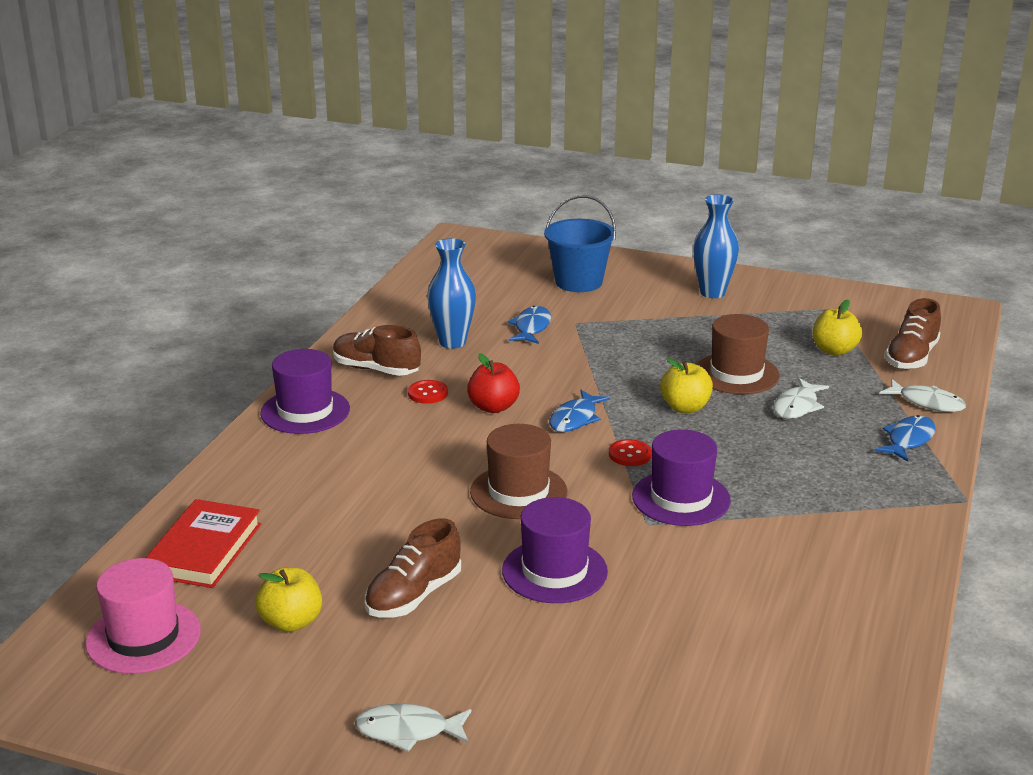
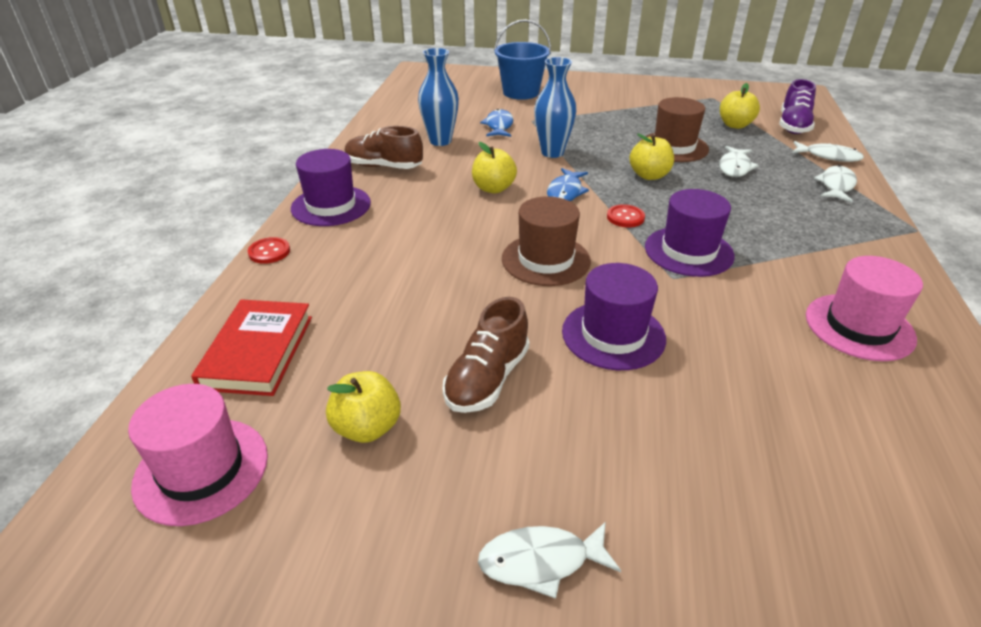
camera: 10 degrees left, 10 degrees up
(427, 393) = (434, 182): red button -> red button (269, 252)
(493, 407) = (493, 188): red apple -> yellow apple
(712, 293) = (622, 93): blue vase -> blue vase (552, 152)
(817, 591) = (859, 327): none -> pink hat
(908, 440) = (836, 185): blue fish -> white fish
(911, 357) = (793, 126): brown shoe -> purple shoe

